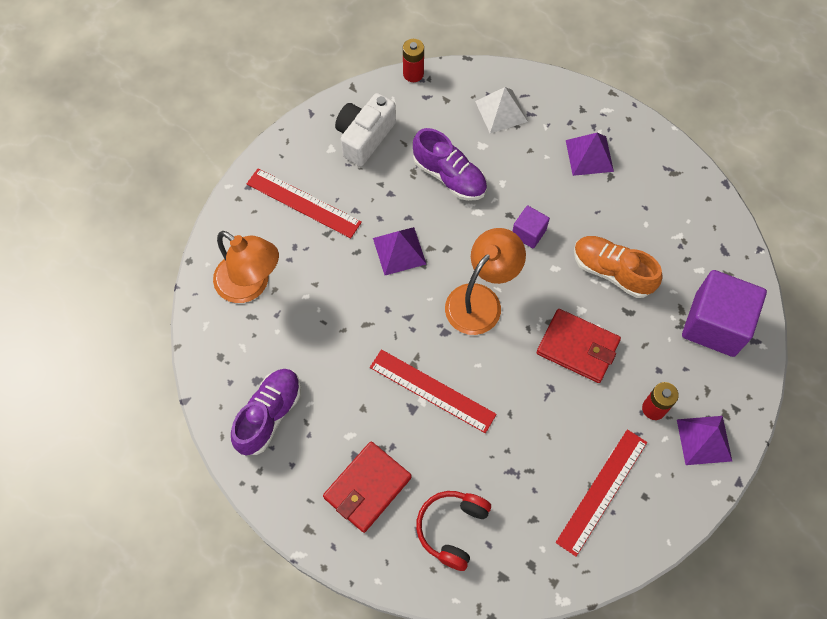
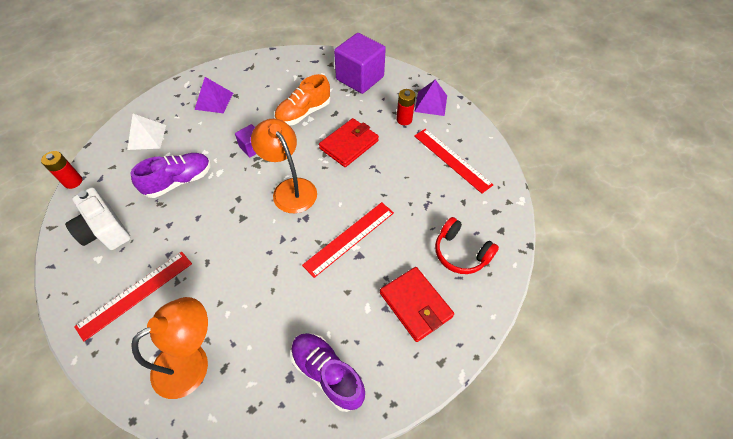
camera: 75 degrees left, 10 degrees down
(399, 251) = (223, 231): purple pyramid -> none

